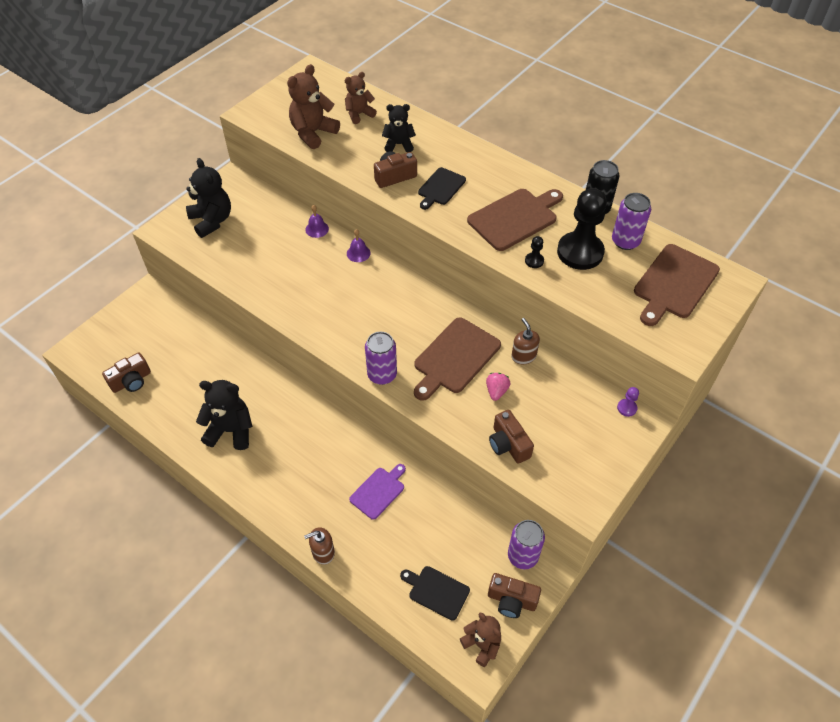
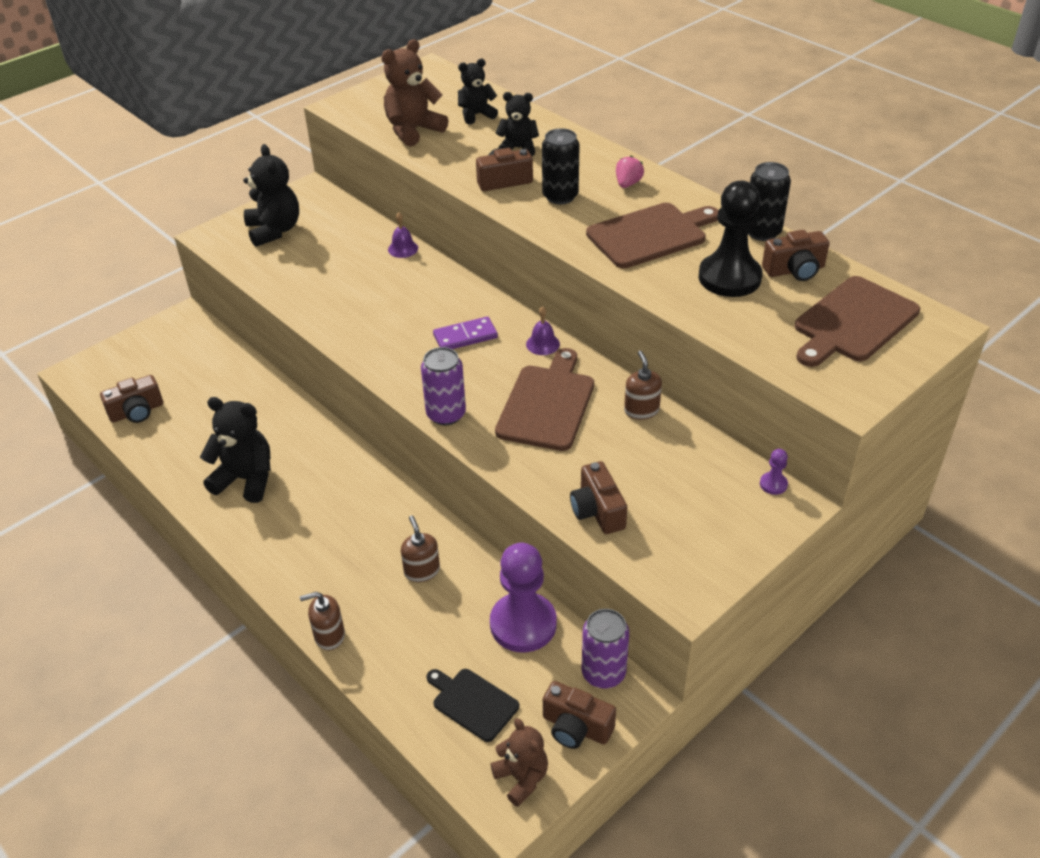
camera: 10 degrees right, 10 degrees down
(358, 253) = (449, 278): purple bell -> purple bell (542, 344)
(359, 114) = (476, 115): brown teddy bear -> black teddy bear
(379, 491) = (422, 571): purple cutting board -> brown soap dispenser
(382, 305) = (465, 336): none -> purple domino
(440, 188) = (560, 196): black cutting board -> black can
(455, 358) = (547, 404): brown cutting board -> brown cutting board turned 150 degrees clockwise
(459, 525) = (523, 624): none -> purple pawn
(496, 391) = (595, 447): pink strawberry -> pink strawberry (628, 184)
(534, 261) = (665, 282): black pawn -> none
(625, 241) = (795, 270): purple can -> brown camera

